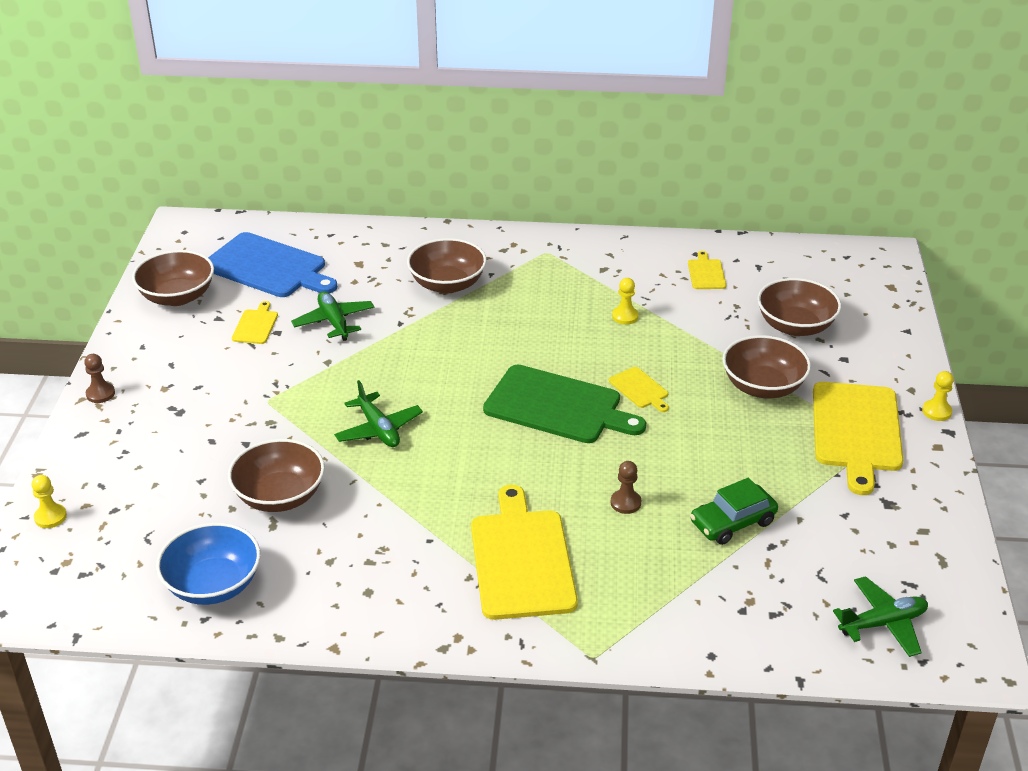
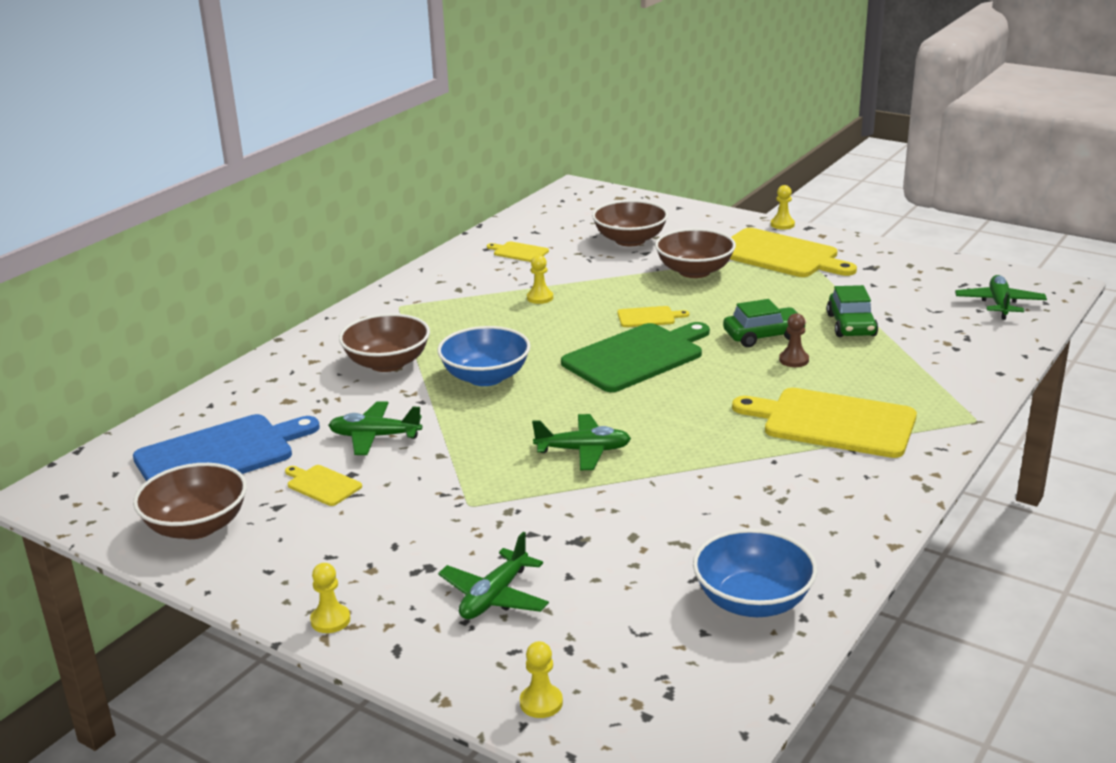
camera: 60 degrees left, 10 degrees down
(100, 394) = (330, 620): brown pawn -> yellow pawn
(158, 454) = (494, 597): none -> green plane
(280, 496) = (640, 530): brown bowl -> none
(461, 339) = (485, 377): none -> blue bowl
(660, 470) = (763, 336): none -> green car

